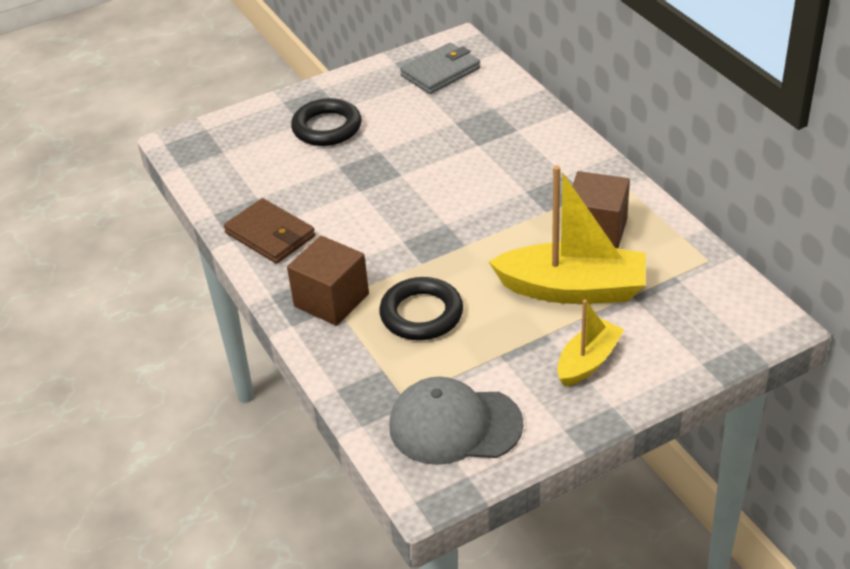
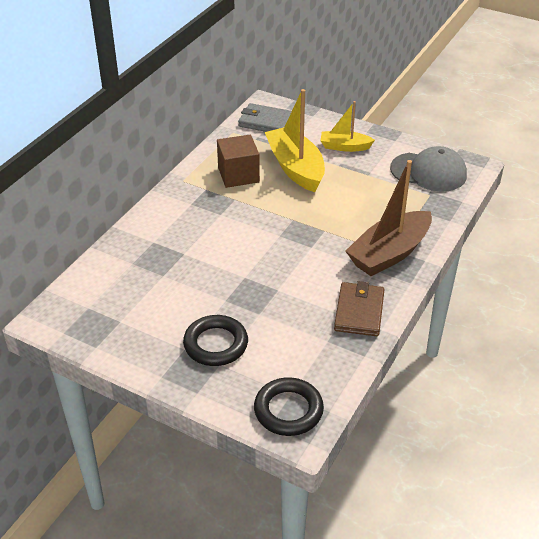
camera: 125 degrees left, 0 degrees up
(331, 300) = (389, 253): brown cube -> brown boat
(421, 314) = (366, 213): black ring -> black ring (288, 410)
(440, 72) = (97, 311): grey wallet -> grey wallet (266, 122)
(455, 425) = (428, 172): grey cap -> grey cap turned 45 degrees counterclockwise

